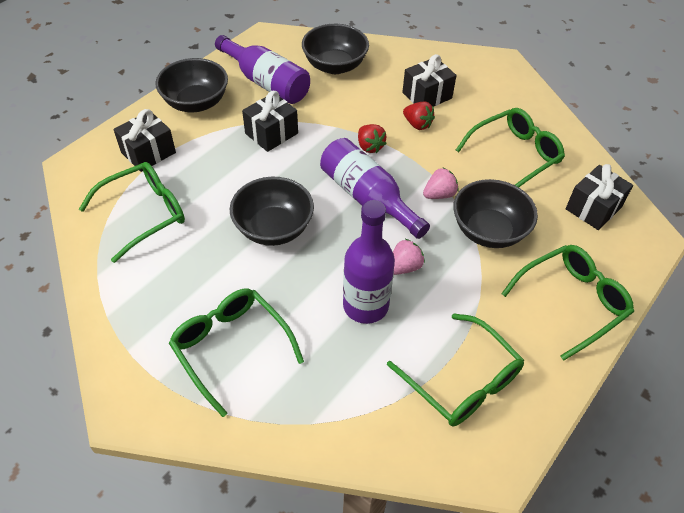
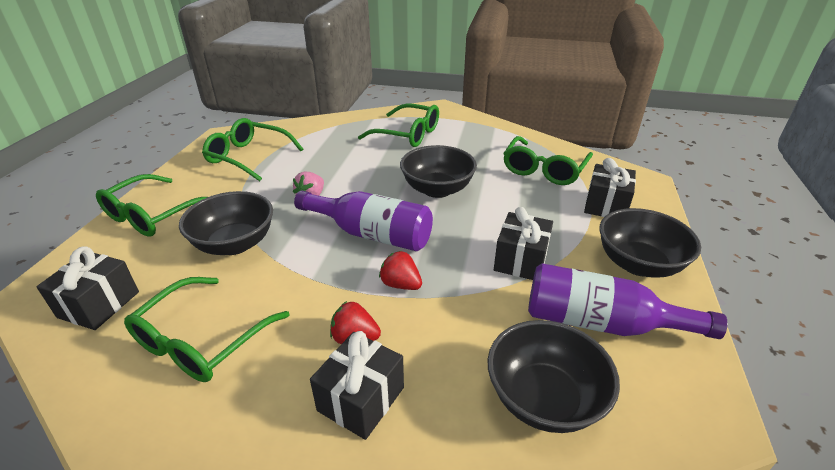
camera: 155 degrees right, 15 degrees down
(365, 306) = (332, 170): purple bottle -> none
(439, 194) = (296, 260): pink strawberry -> none

